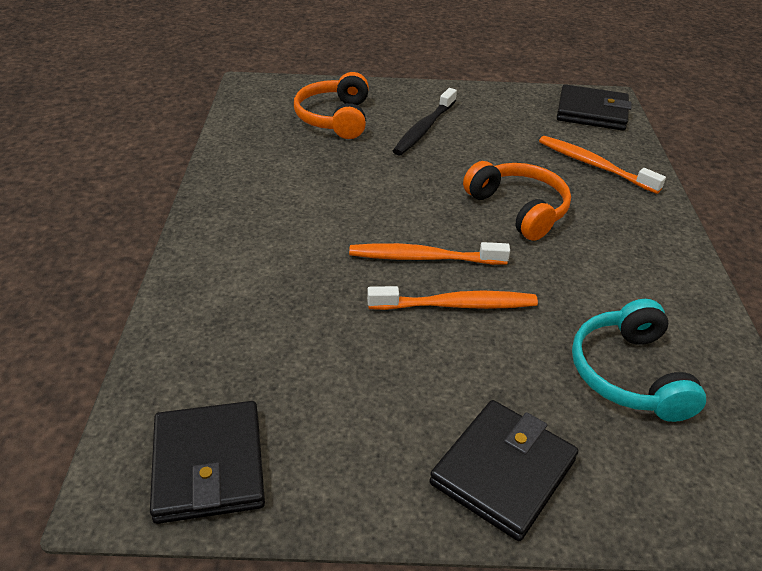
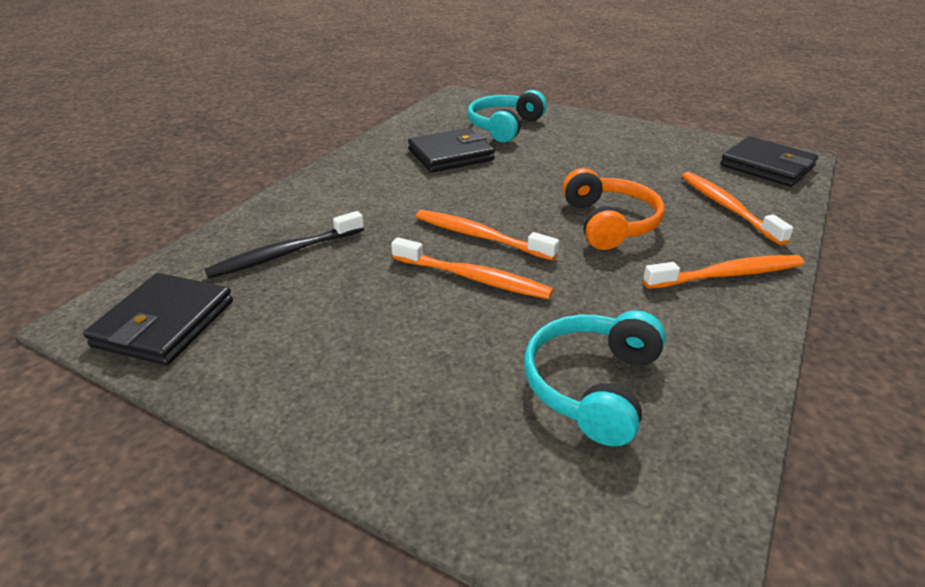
camera: 30 degrees right, 5 degrees down
(335, 118) = (505, 127): orange headphones -> turquoise headphones
(424, 129) = (576, 148): black toothbrush -> black toothbrush (285, 254)
(503, 471) = (381, 418): black wallet -> black wallet (451, 155)
(642, 235) = (727, 275): none -> orange toothbrush

